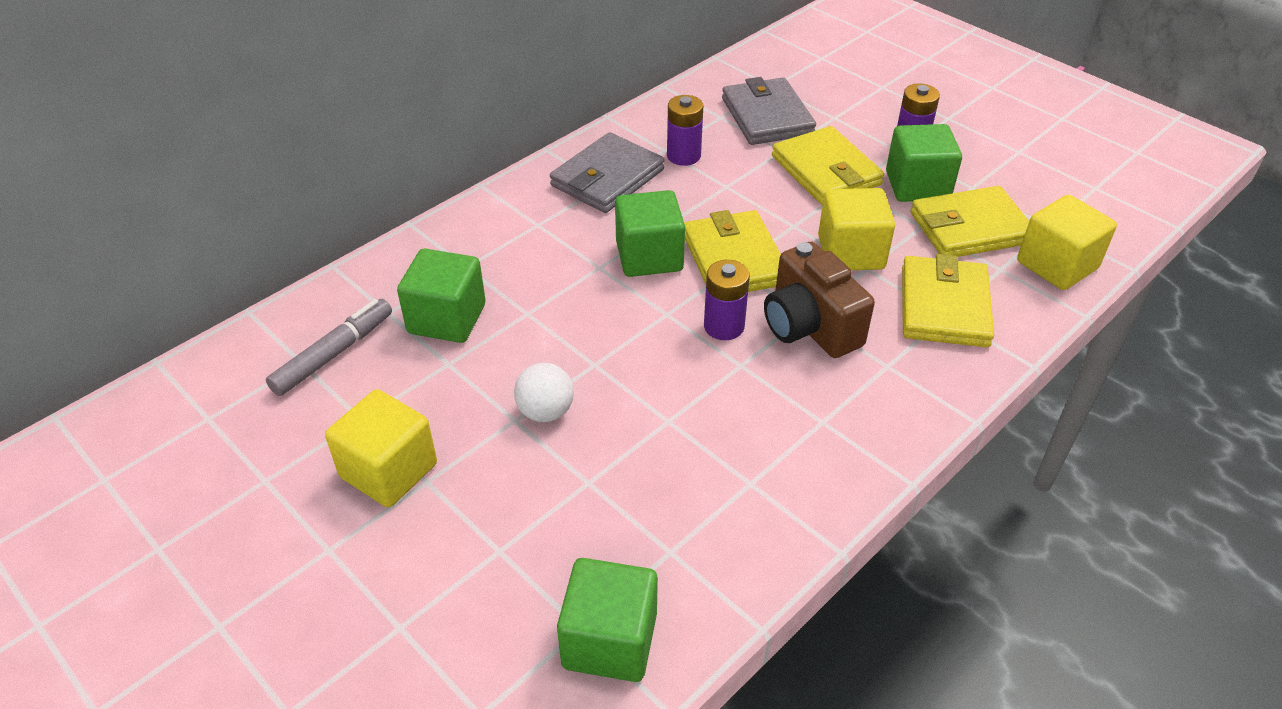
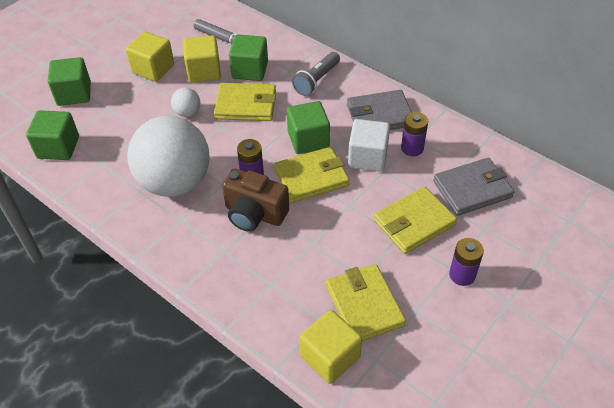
camera: 85 degrees right, 5 degrees up
(504, 236) = (316, 80): none -> grey flashlight
(607, 178) = (379, 115): grey wallet -> grey wallet turned 45 degrees counterclockwise
(697, 198) = (367, 157): none -> white cube
(733, 429) = (175, 182): none -> white ball
(810, 327) = (254, 214): brown camera -> brown camera turned 120 degrees counterclockwise
(851, 252) = (326, 235): yellow cube -> yellow cube (204, 71)
(917, 186) = (408, 276): green cube -> green cube (74, 94)
(944, 306) = (278, 283): yellow wallet -> yellow wallet (246, 105)

